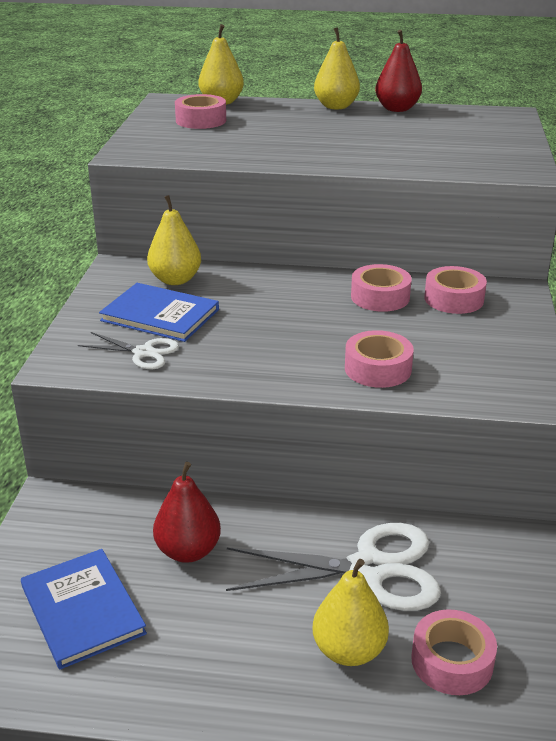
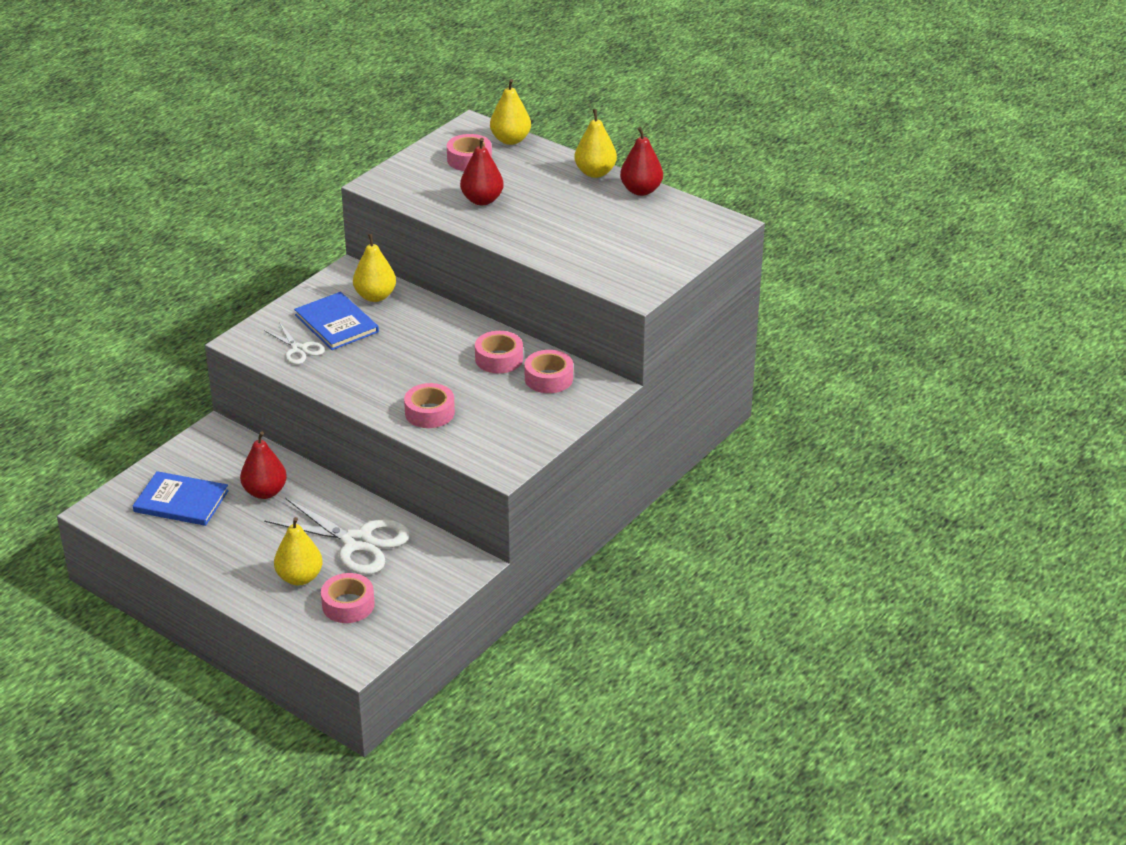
camera: 30 degrees right, 5 degrees up
(82, 610) = (181, 501): blue book -> blue book turned 75 degrees counterclockwise
(258, 143) = (482, 200): none -> red pear

